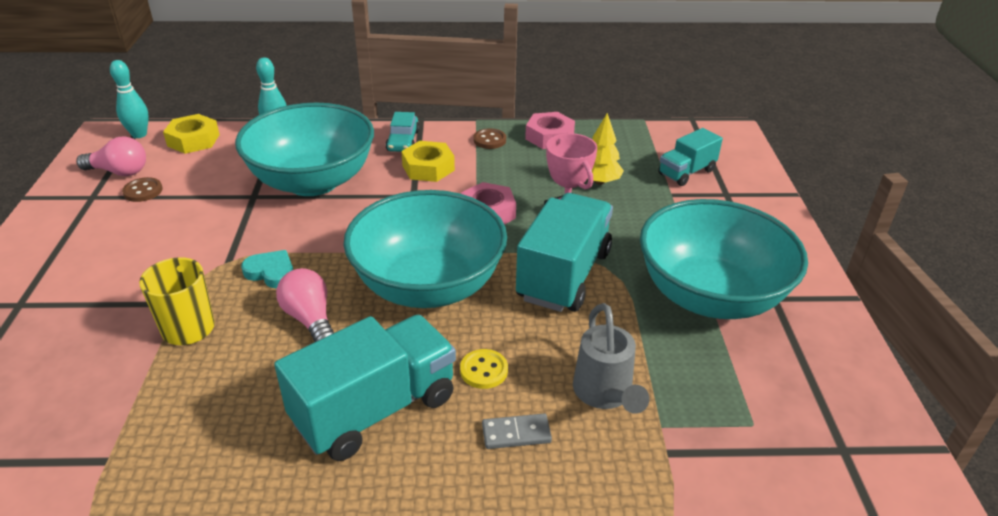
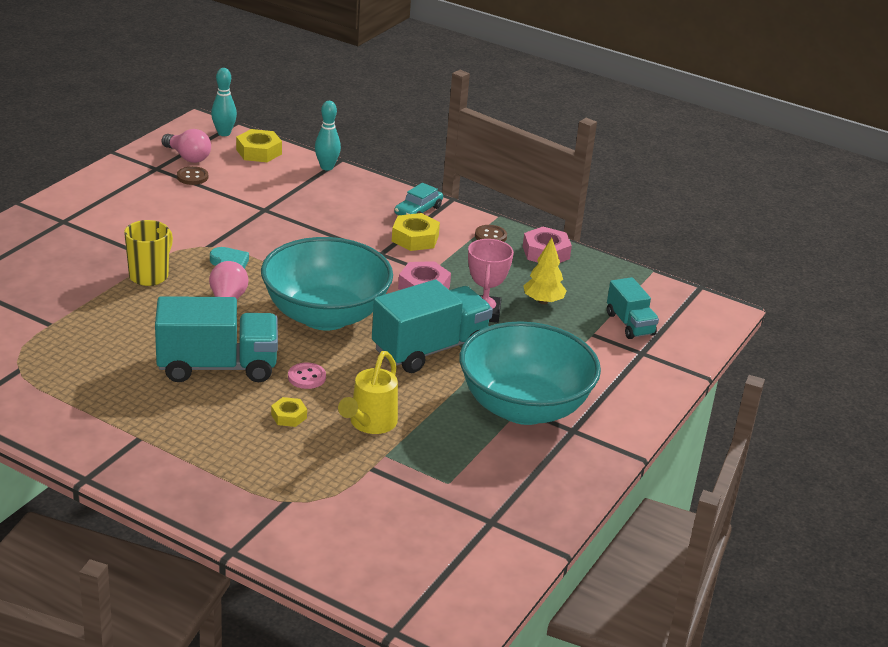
camera: 30 degrees right, 5 degrees down
(313, 181) = (316, 215): turquoise bowl -> none
(484, 370) = (306, 377): yellow button -> pink button
(516, 433) = (289, 416): grey domino -> yellow nut
(605, 395) = (369, 424): grey watering can -> yellow watering can
(686, 172) = (630, 324): turquoise truck -> turquoise truck turned 105 degrees counterclockwise

